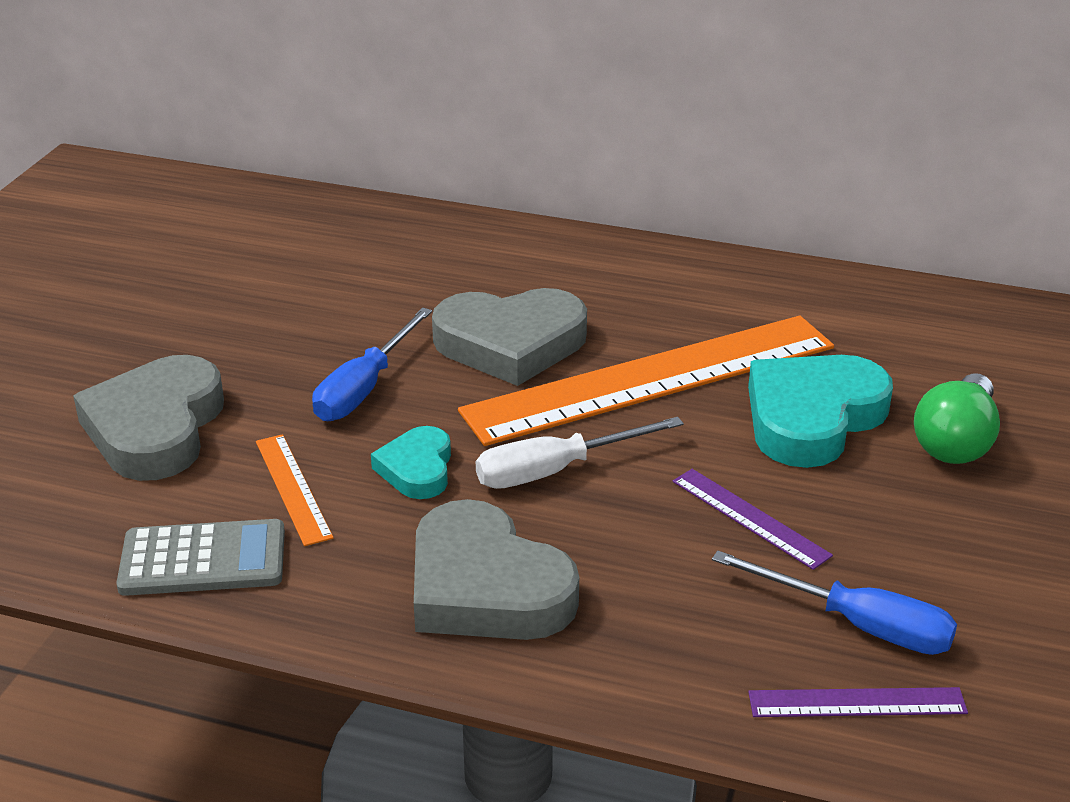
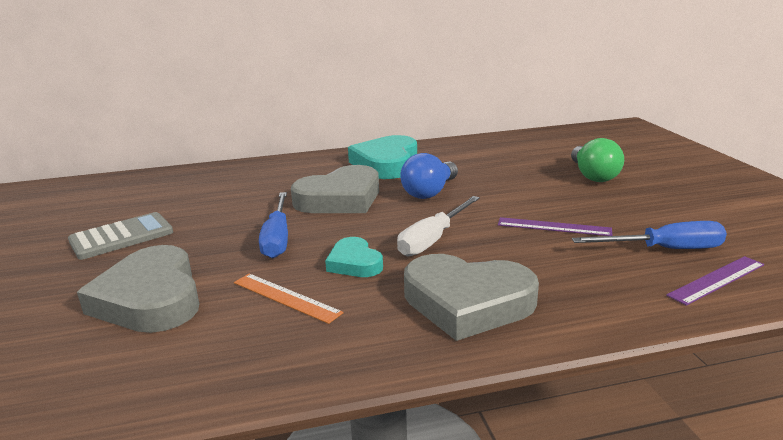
camera: 30 degrees left, 10 degrees down
(203, 559) = (263, 357): grey calculator -> grey calculator (121, 237)
(651, 378) = (430, 192): orange ruler -> blue light bulb
(812, 418) = (523, 185): turquoise heart -> turquoise heart (386, 164)

